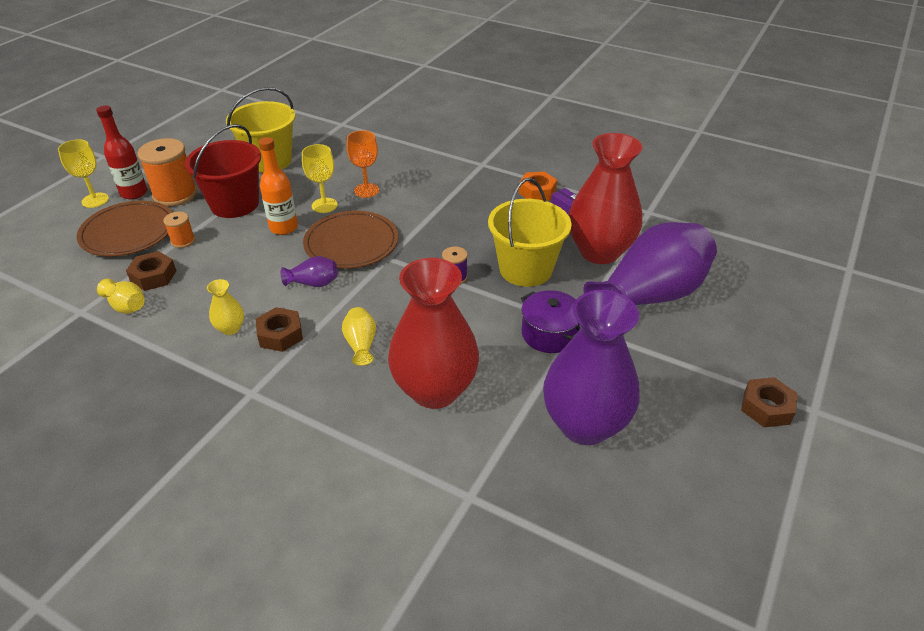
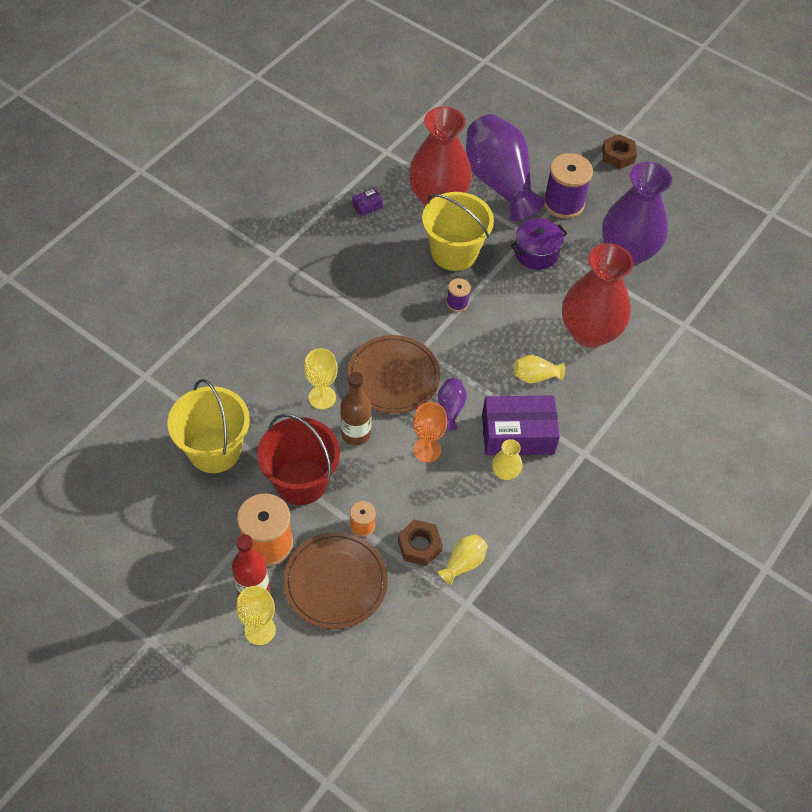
camera: 85 degrees left, 15 degrees up
(280, 335) = (517, 434): brown nut -> purple box
(283, 227) = (356, 434): orange bottle -> brown bottle
(366, 190) = (301, 359): orange goblet -> orange goblet (427, 450)
(537, 192) = (336, 221): orange nut -> none
(644, 354) = (563, 203): none -> purple spool

